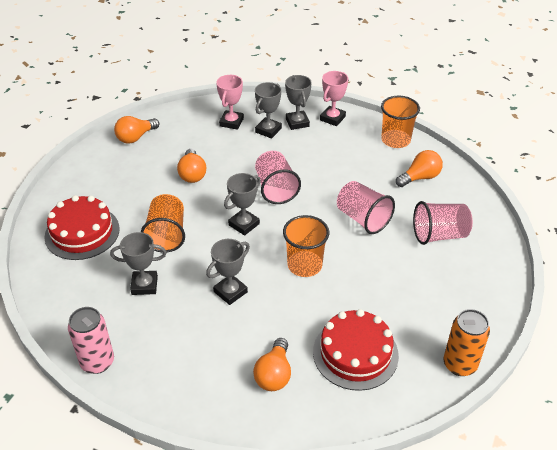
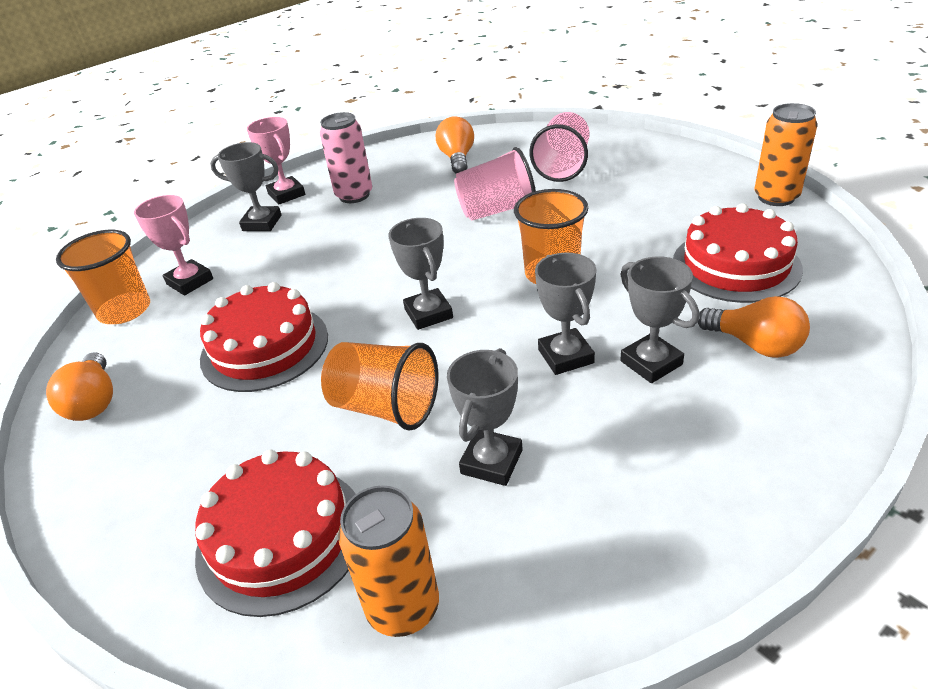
camera: 60 degrees left, 5 degrees down
(60, 283) = (403, 607): none -> orange can
(97, 362) = (661, 576): pink can -> pink can (354, 195)
(192, 174) = (265, 347): orange light bulb -> red cake
(268, 130) = (249, 251): grey trophy -> grey trophy (651, 363)
(275, 189) = (379, 268): pink cup -> none
(395, 140) = (377, 160): orange cup -> orange cup (124, 310)

